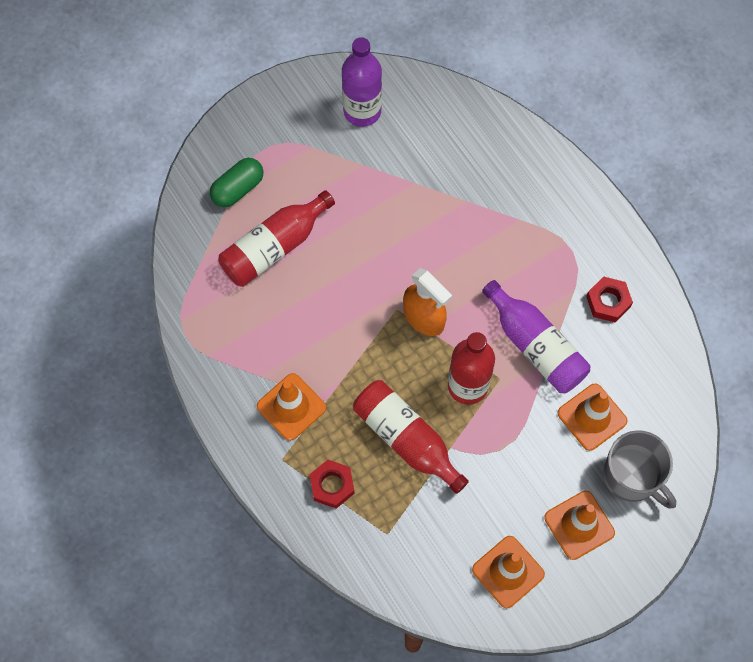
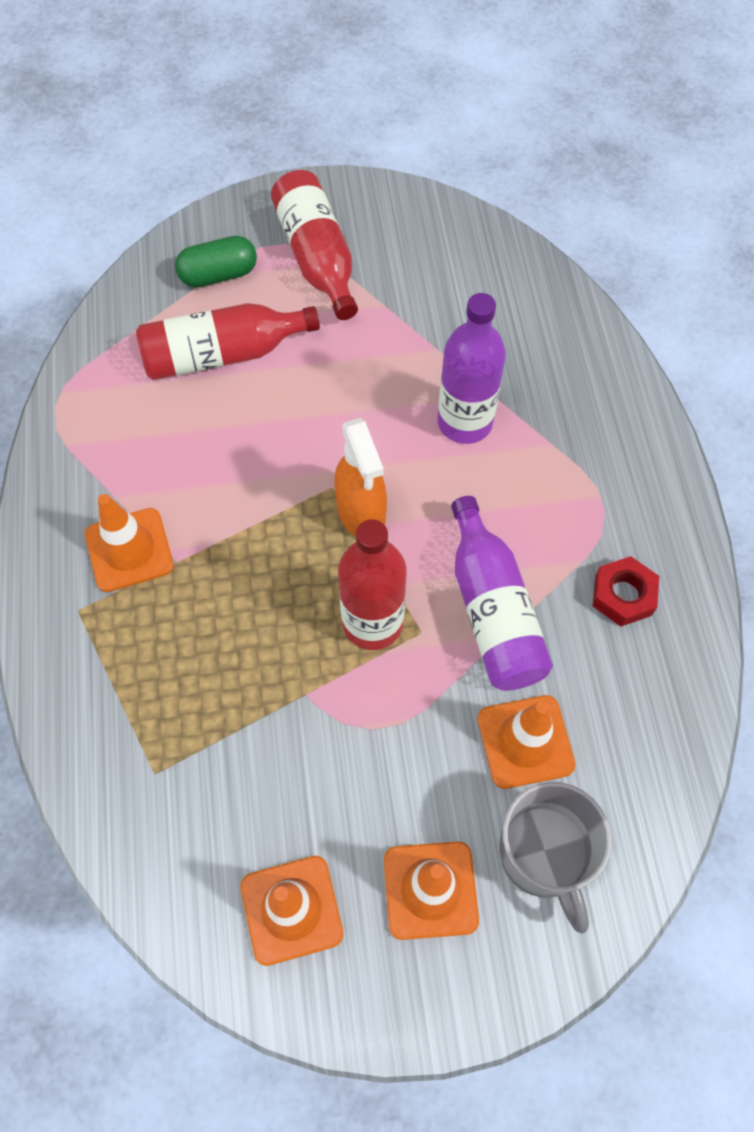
camera: 25 degrees right, 5 degrees down
(332, 485) = (120, 673): red nut -> none
(362, 111) = (416, 247): purple bottle -> purple bottle (465, 422)
(406, 439) = (252, 657): red bottle -> red bottle (317, 258)

